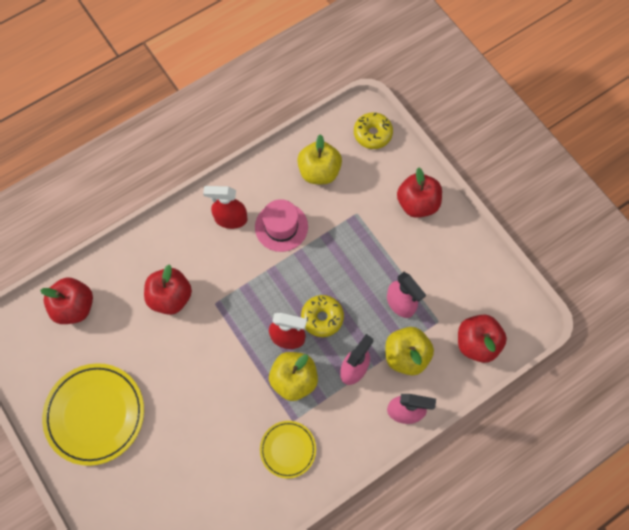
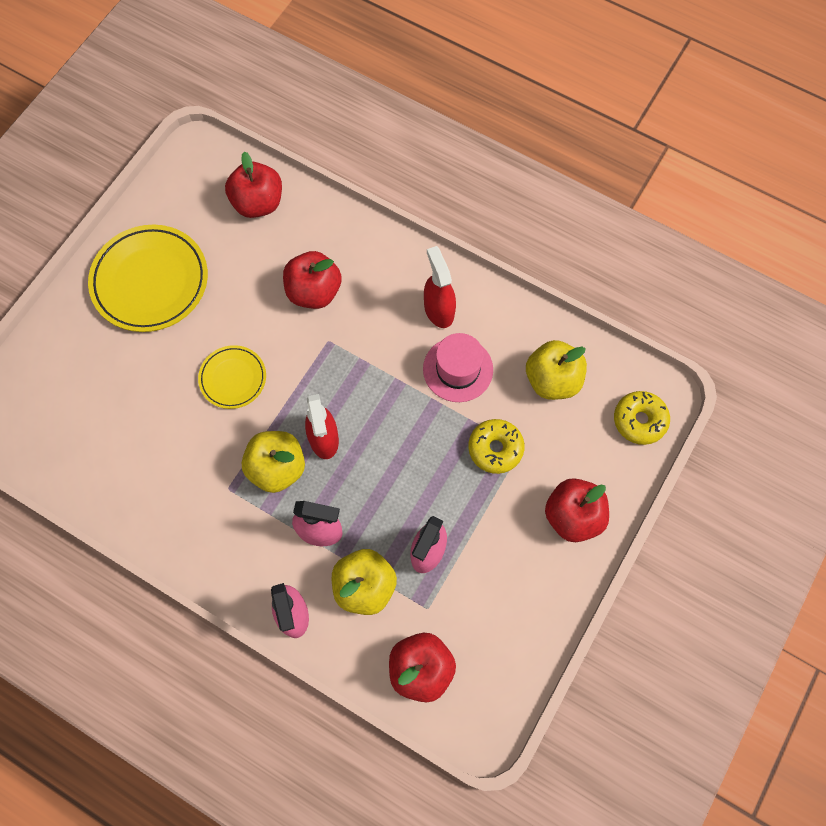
camera: 65 degrees right, 0 degrees up
(288, 449) = (192, 498): yellow plate -> yellow plate (233, 378)
(322, 318) = (366, 466): yellow donut -> yellow donut (495, 449)

